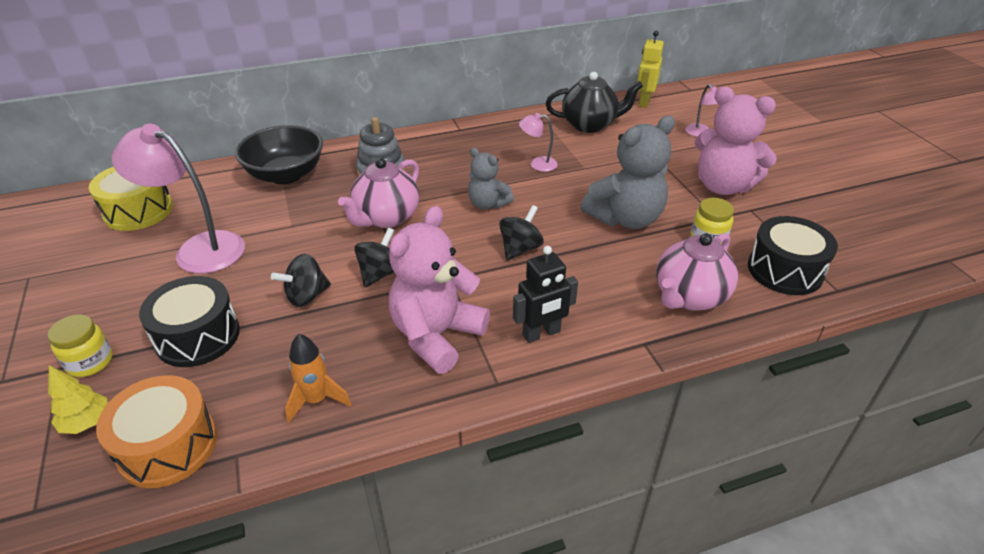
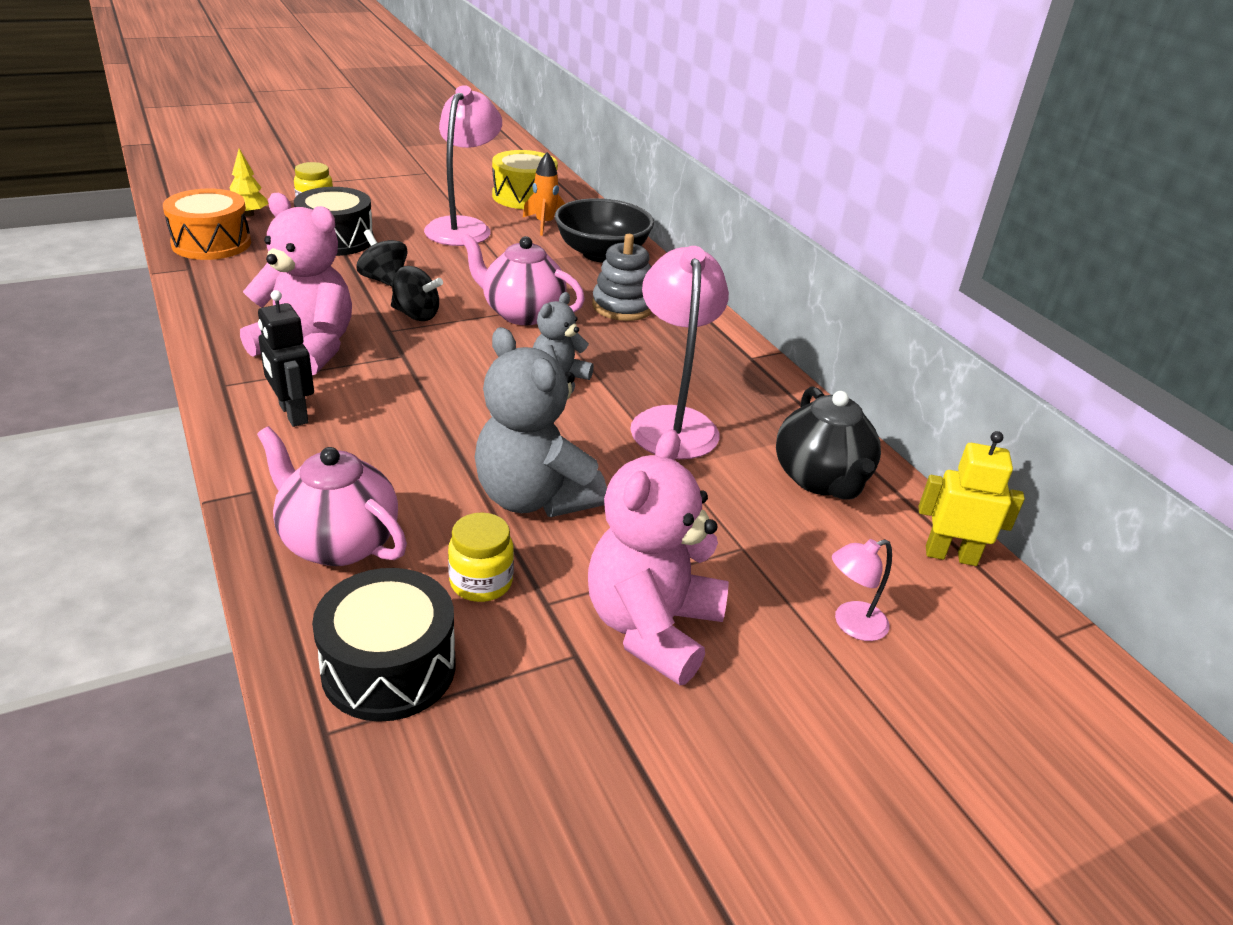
camera: 80 degrees right, 5 degrees down
(317, 400) = (237, 295): orange rocket -> orange rocket (544, 224)
(520, 249) = (459, 402): black spinning top -> none
(537, 164) = (672, 422): pink lamp -> pink lamp, size x2.07

